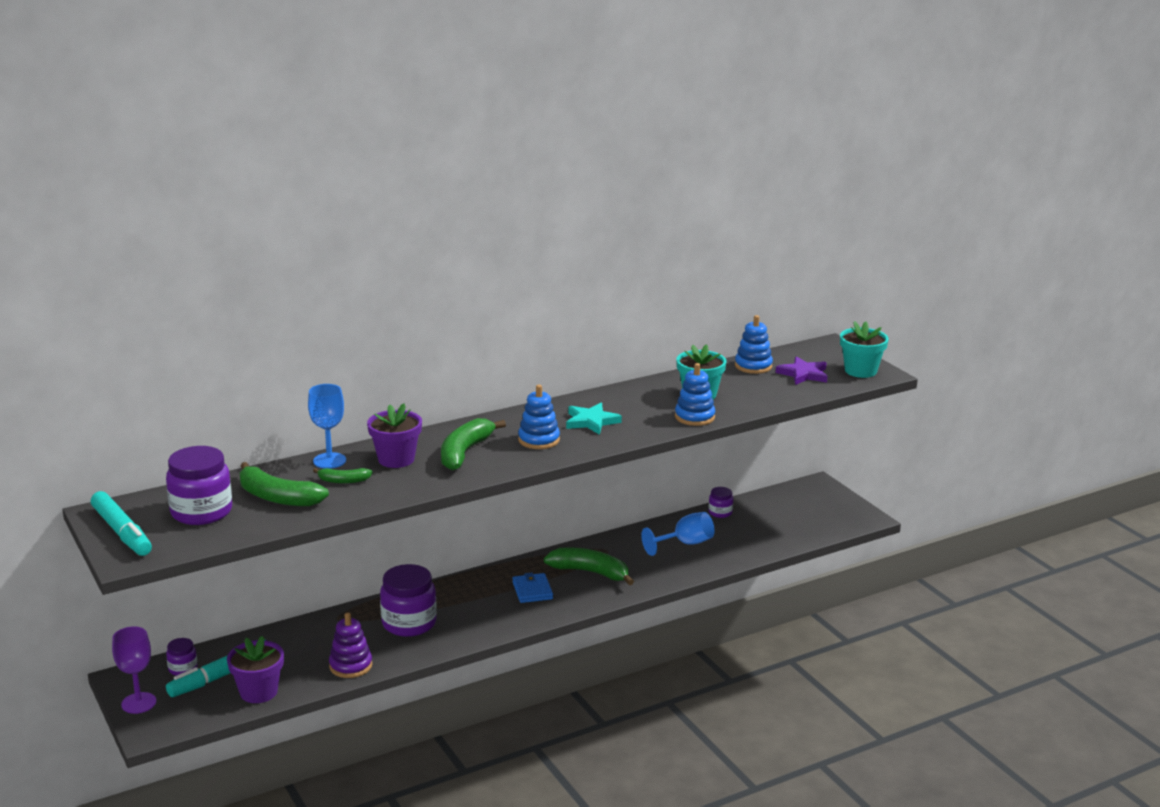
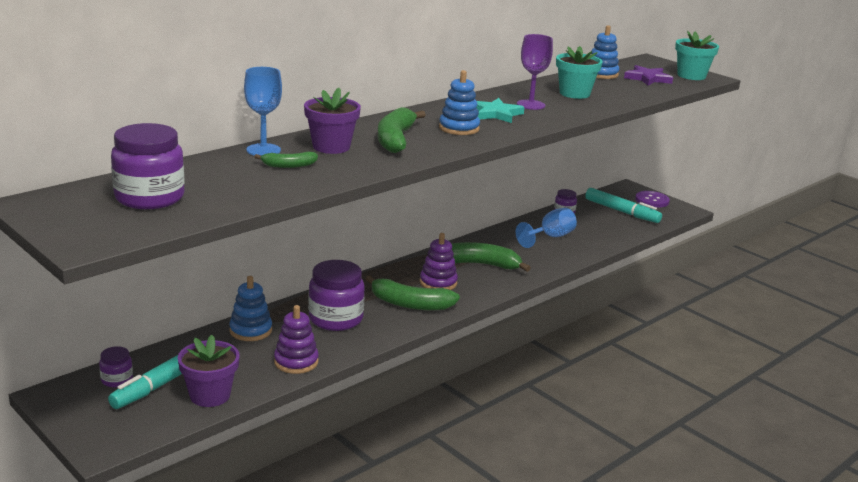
camera: 15 degrees left, 0 degrees up
(122, 532) = (65, 220): turquoise marker -> turquoise marker (621, 212)
(139, 703) = (79, 419): purple goblet -> purple goblet (530, 105)
(277, 497) = (227, 182): green banana -> green banana (410, 304)
(532, 591) = (438, 283): blue wallet -> purple stacking toy
(694, 417) = (584, 108): blue stacking toy -> blue stacking toy (250, 330)
(834, 503) = (652, 200): none -> purple button

